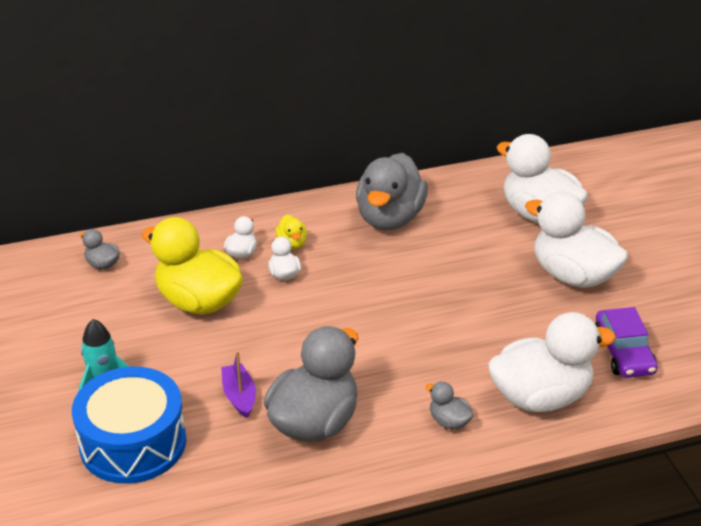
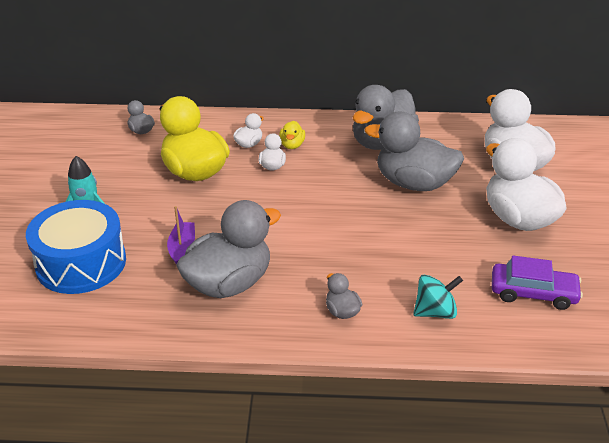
camera: 20 degrees right, 0 degrees up
(448, 260) = (414, 183): none -> grey duck
(540, 397) = (435, 312): white duck -> turquoise spinning top
(623, 352) = (533, 293): purple car -> purple car turned 90 degrees counterclockwise

